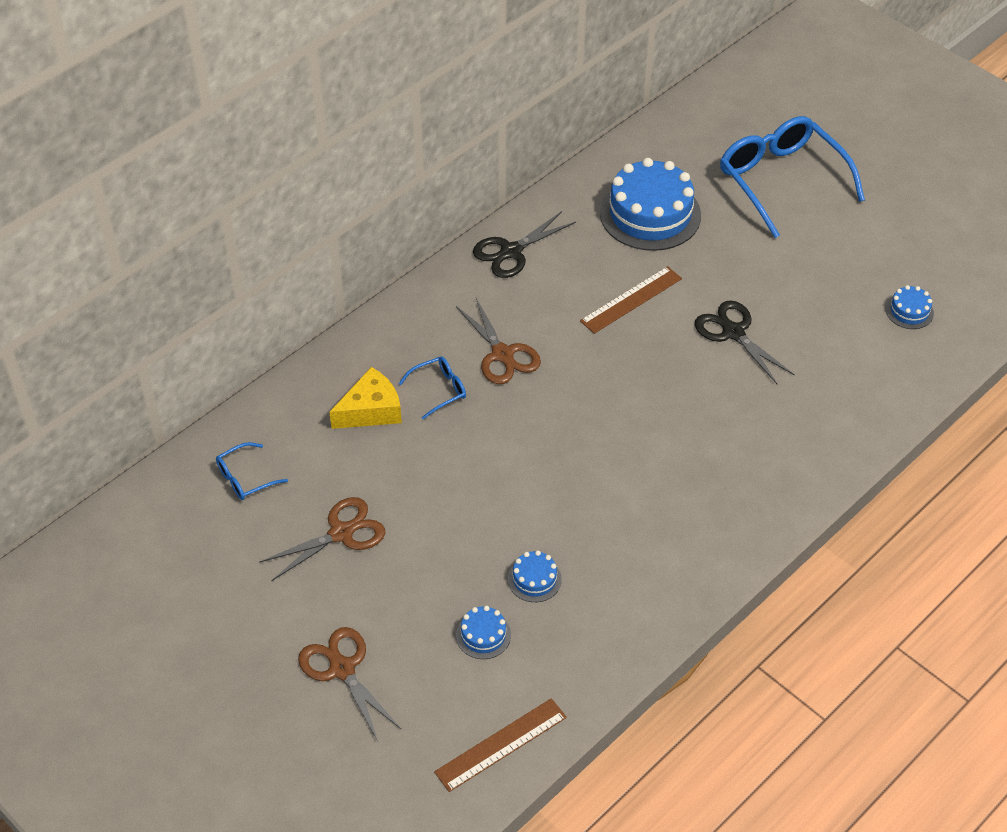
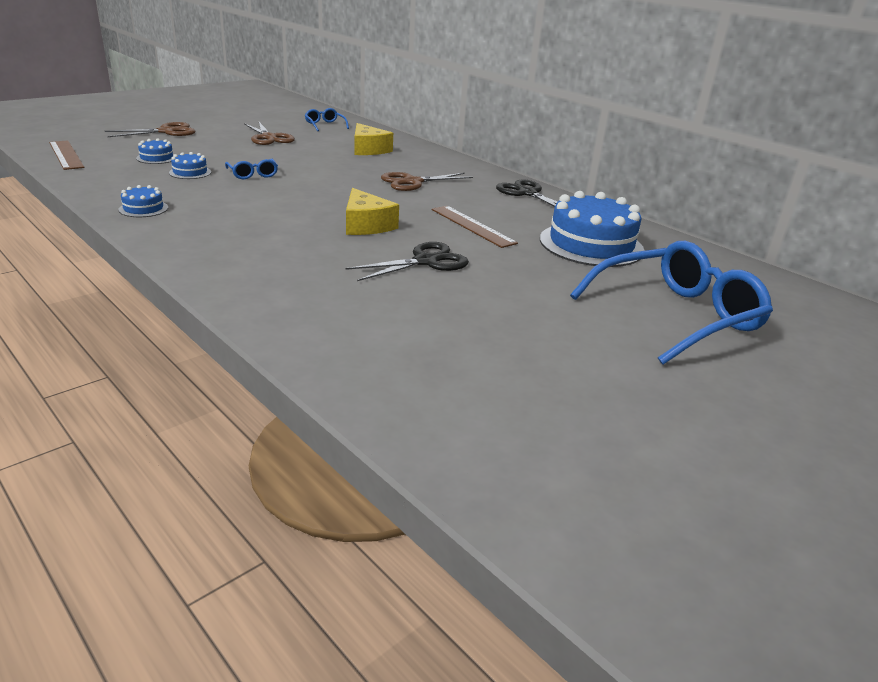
camera: 90 degrees right, 20 degrees down
(439, 390) = (381, 164): blue glasses -> blue glasses (253, 174)
(657, 383) = (366, 225): none -> yellow cheese
(909, 311) = (451, 369): blue cake -> blue cake (143, 208)

